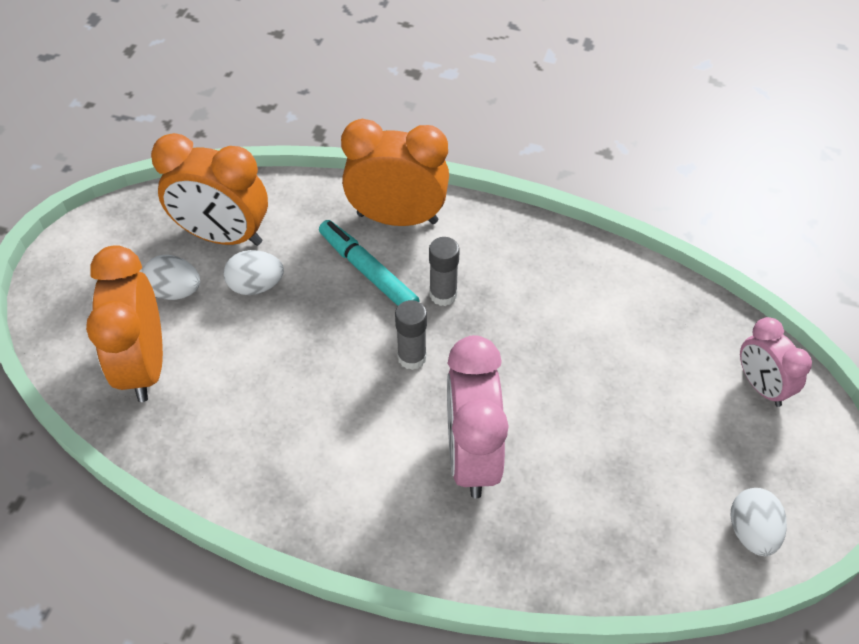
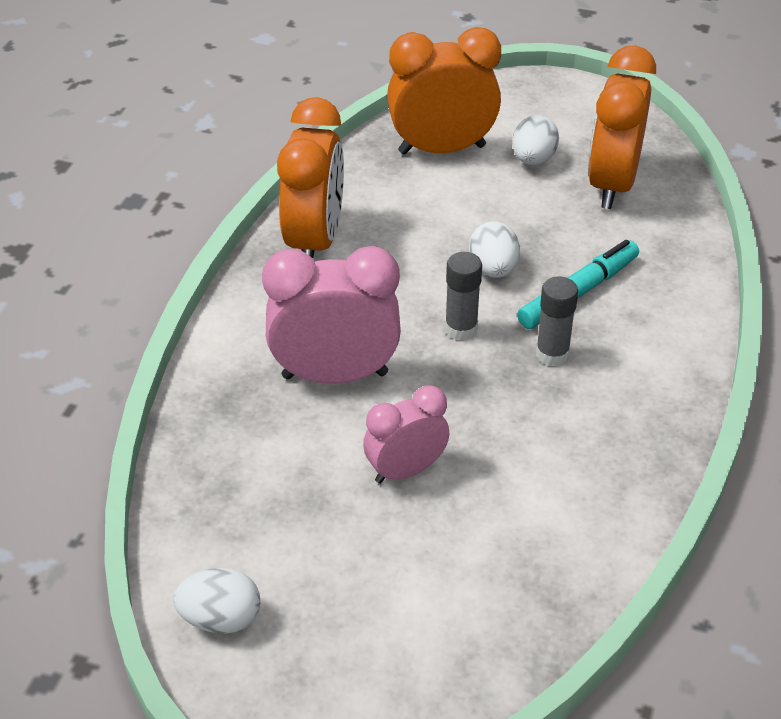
camera: 90 degrees right, 10 degrees down
(256, 286) = (547, 212): white egg -> white egg (493, 269)
(397, 218) = (665, 315): orange clock -> orange clock (314, 241)
(761, 386) = (431, 664): pink clock -> pink clock (406, 470)

